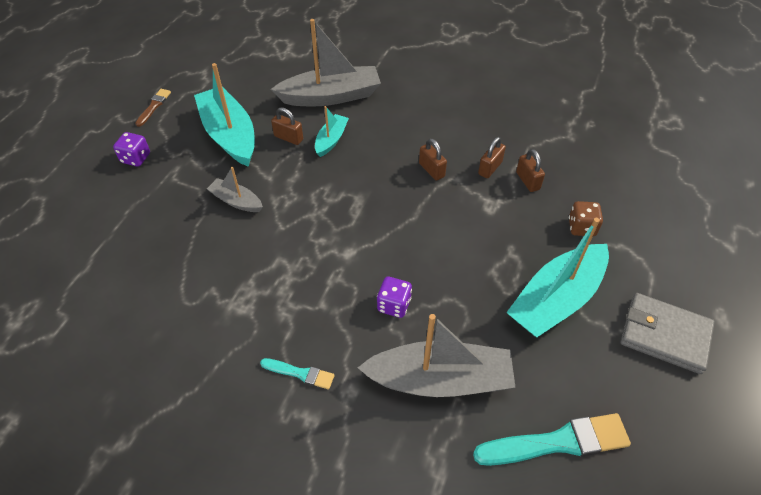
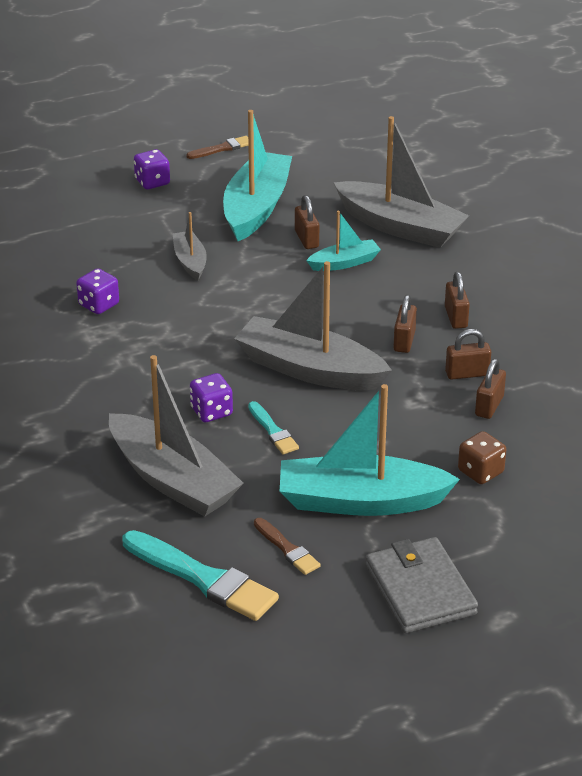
camera: 45 degrees right, 15 degrees down
(215, 278) = (99, 305): none -> purple dice
(300, 373) = (74, 404): turquoise brush -> turquoise brush (273, 431)
(408, 228) = (309, 369): none -> grey boat
(436, 135) = (456, 317): none -> brown padlock
(568, 371) = (287, 549): none -> brown brush

